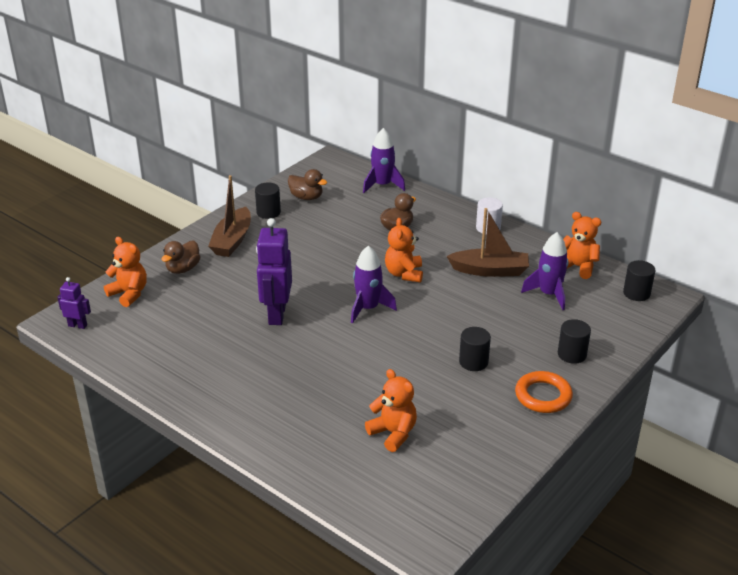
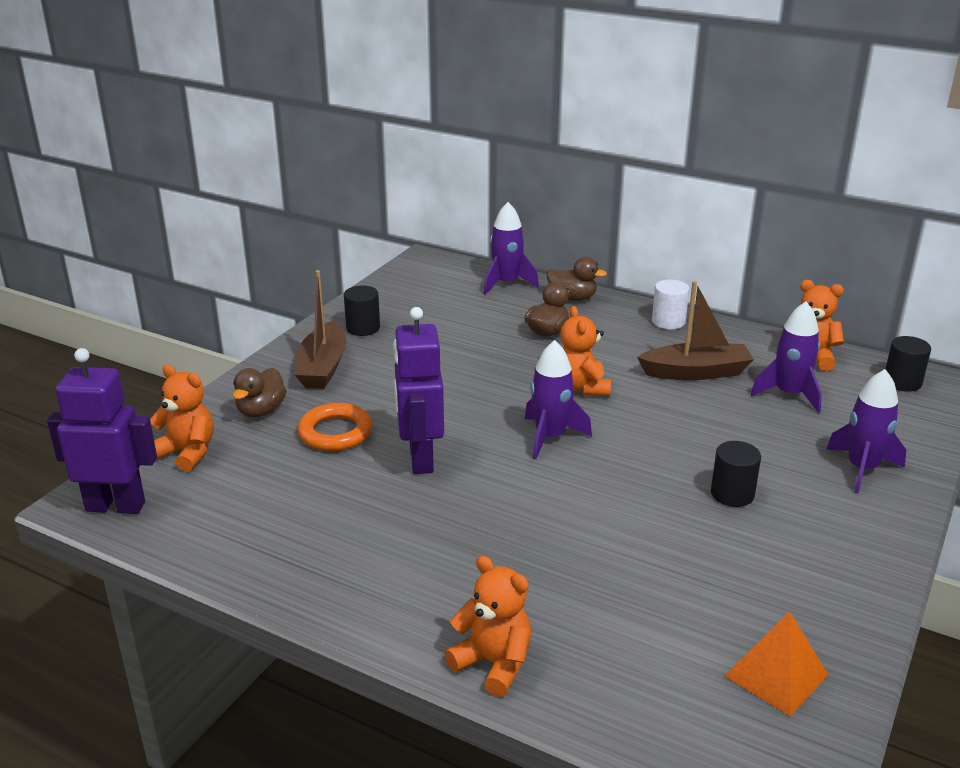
camera: 10 degrees left, 5 degrees down
(78, 325) = (116, 506): purple robot -> purple robot, size x1.94
(306, 197) = (409, 306): brown duck -> brown duck (572, 298)
(393, 433) = (663, 612): orange teddy bear -> orange teddy bear (493, 663)
(446, 479) = (776, 675): none -> orange pyramid
(543, 396) = (853, 530): orange ring -> orange ring (335, 432)
(572, 354) = (862, 469): black cylinder -> purple rocket

